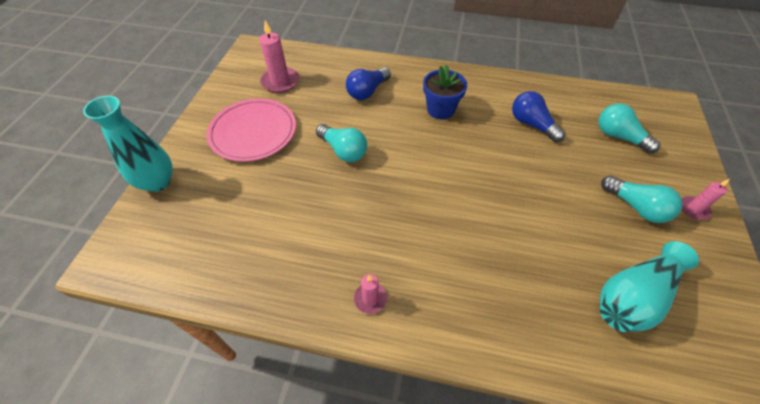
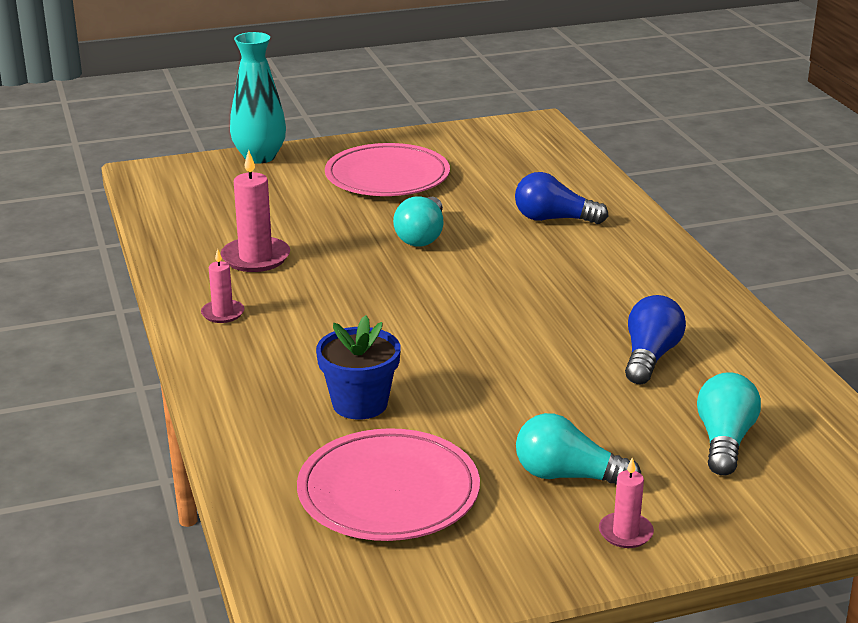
camera: 60 degrees right, 25 degrees down
(280, 82) = (495, 161): pink candle -> pink candle (255, 258)
(440, 110) = (586, 279): blue flower pot -> blue flower pot (360, 404)
(633, 296) = (388, 492): turquoise vase -> pink plate
(636, 207) = (568, 476): turquoise light bulb -> turquoise light bulb turned 90 degrees clockwise

